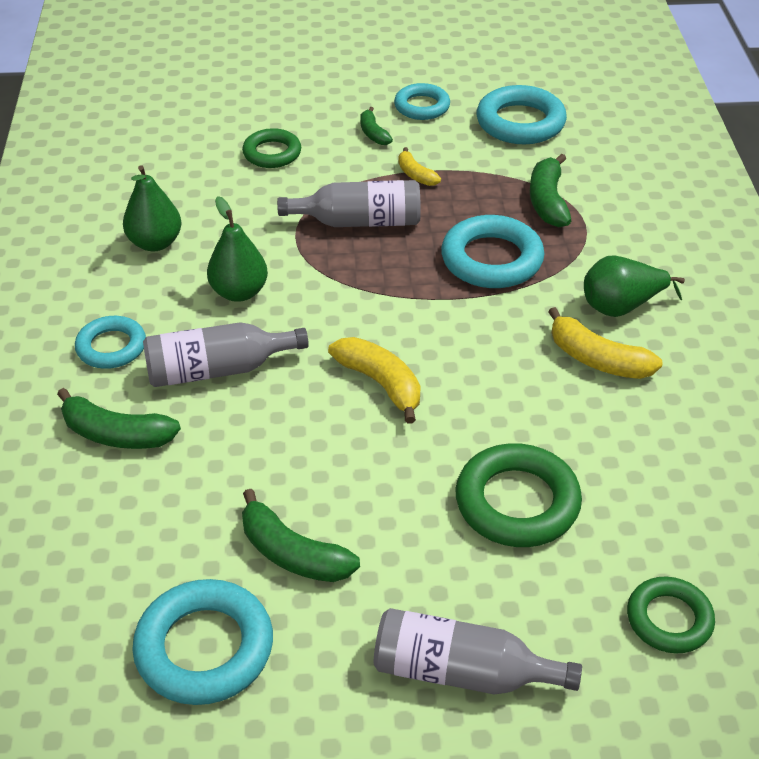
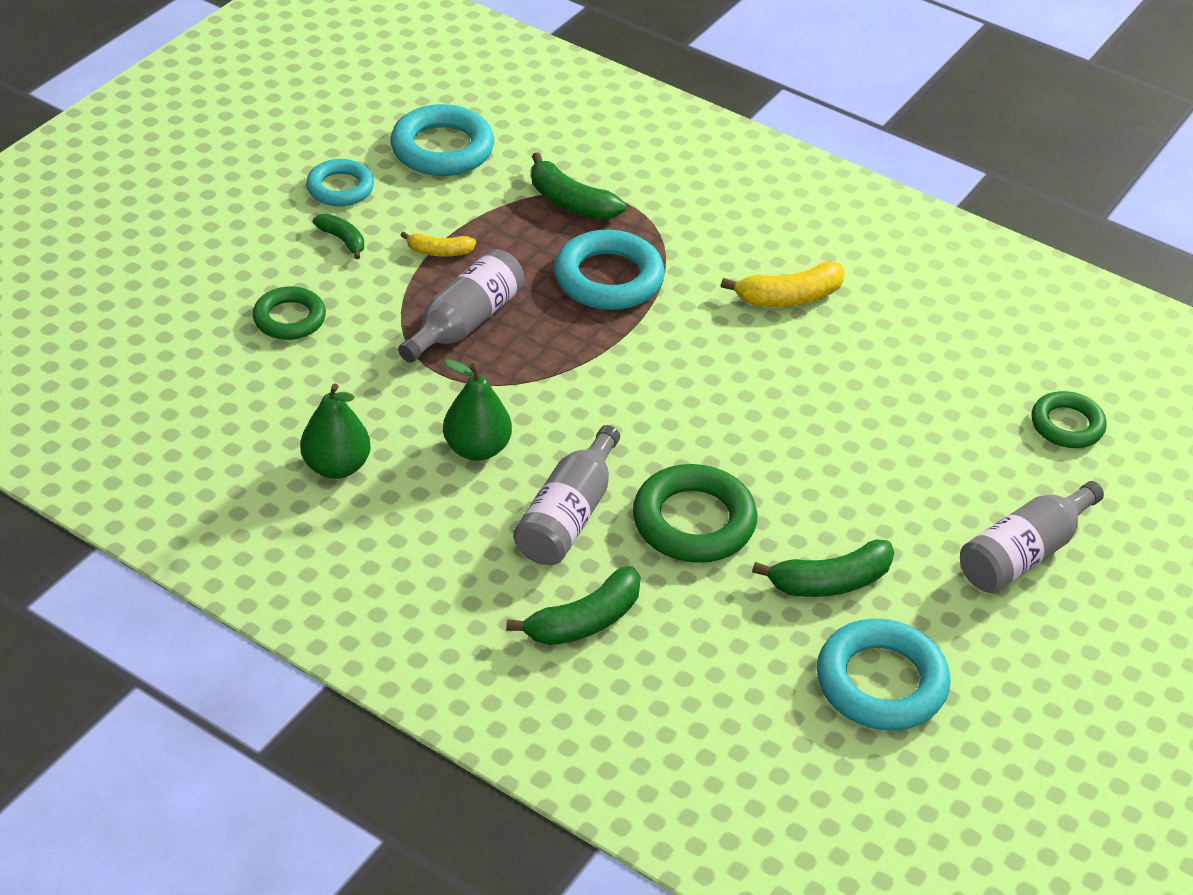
camera: 55 degrees left, 0 degrees up
(111, 347) = (460, 569): turquoise ring -> none
(373, 133) = (343, 240): green banana -> green banana turned 150 degrees counterclockwise
(381, 384) = (691, 429): yellow banana -> none
(517, 502) = (894, 431): green ring -> green ring (694, 521)
(621, 307) = (744, 248): green pear -> none

